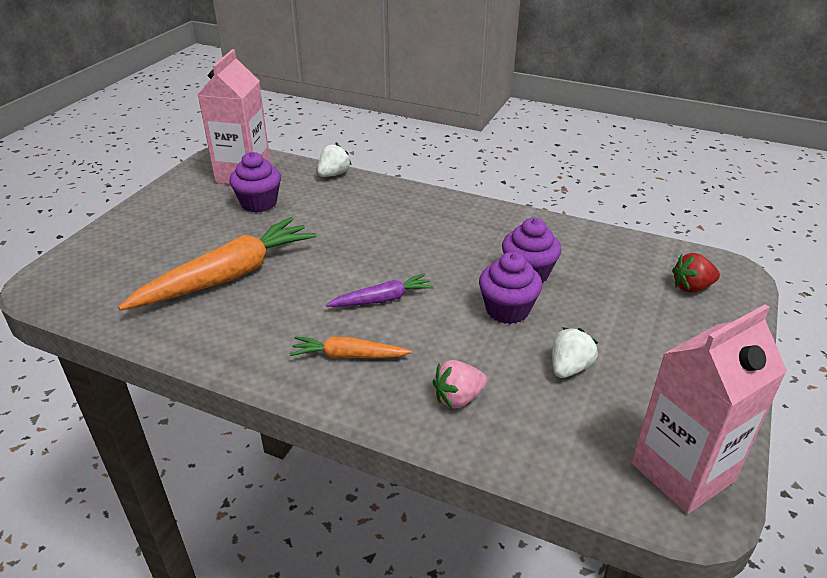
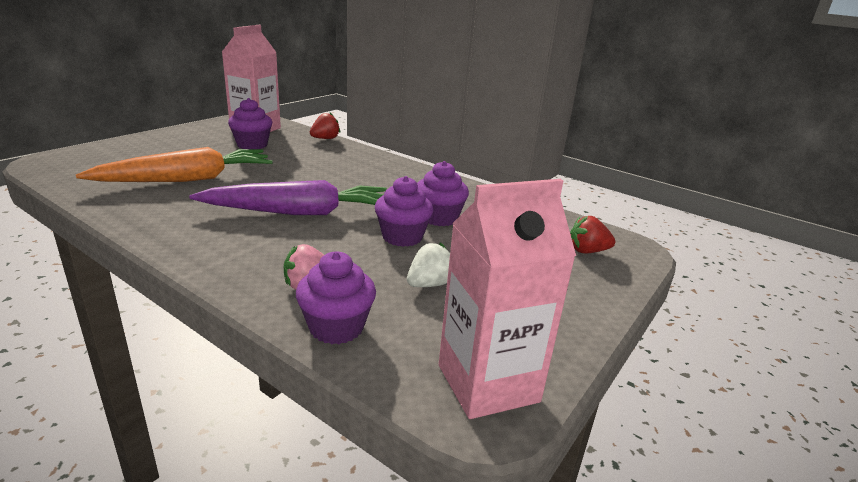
camera: 10 degrees right, 10 degrees down
(333, 174) = (325, 139): white strawberry -> red strawberry
(348, 356) = (238, 241): orange carrot -> none
(382, 299) = (298, 212): purple carrot -> purple carrot, size x1.95
(516, 443) = (336, 327): none -> purple cupcake

